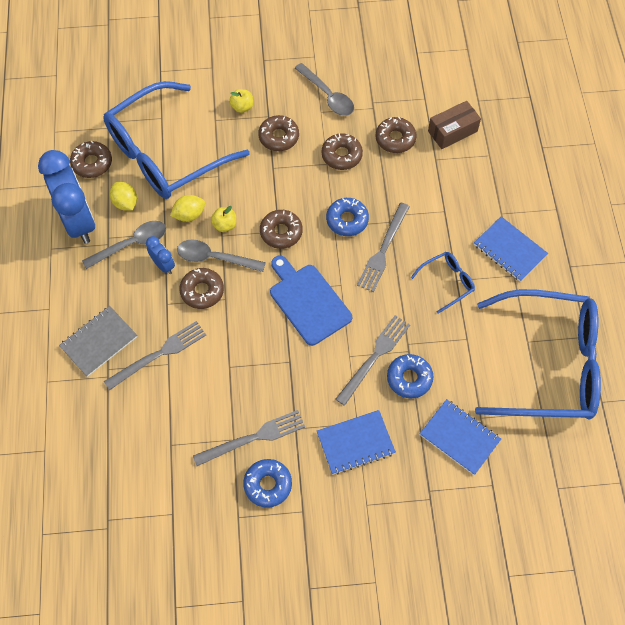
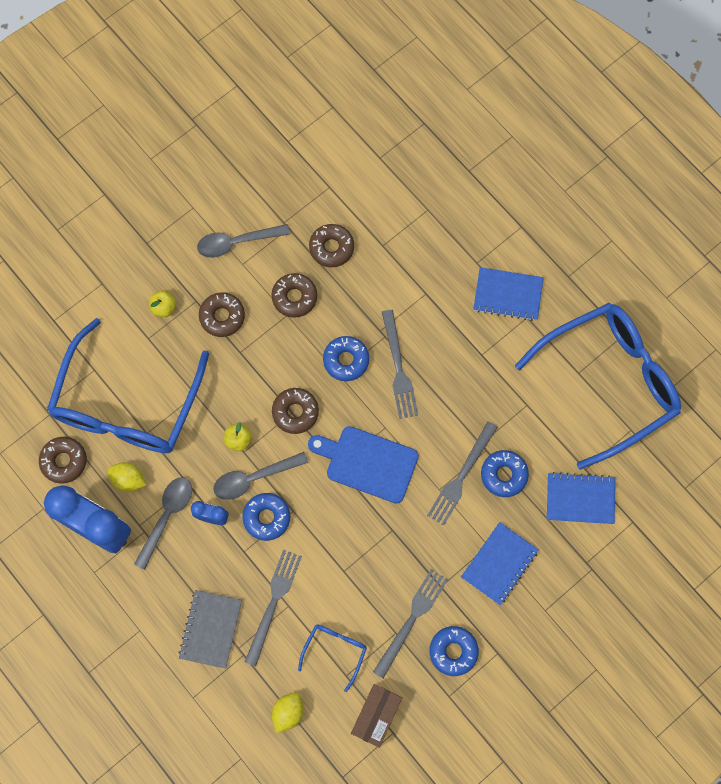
camera: 35 degrees left, 10 degrees up
(189, 215) = (198, 451): yellow lemon -> yellow lemon (288, 712)
(202, 291) = (267, 517): brown donut -> blue donut
(328, 95) = (237, 242): grey spoon -> grey spoon turned 150 degrees clockwise
(374, 357) = (461, 476): grey fork -> grey fork turned 150 degrees counterclockwise
(446, 282) = (475, 363): blue glasses -> blue glasses (334, 651)
(452, 131) = (378, 206): brown box -> brown box (376, 715)

